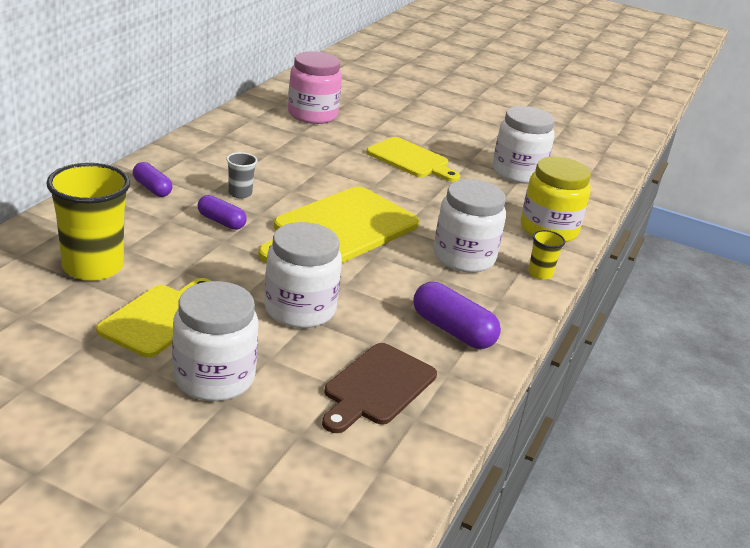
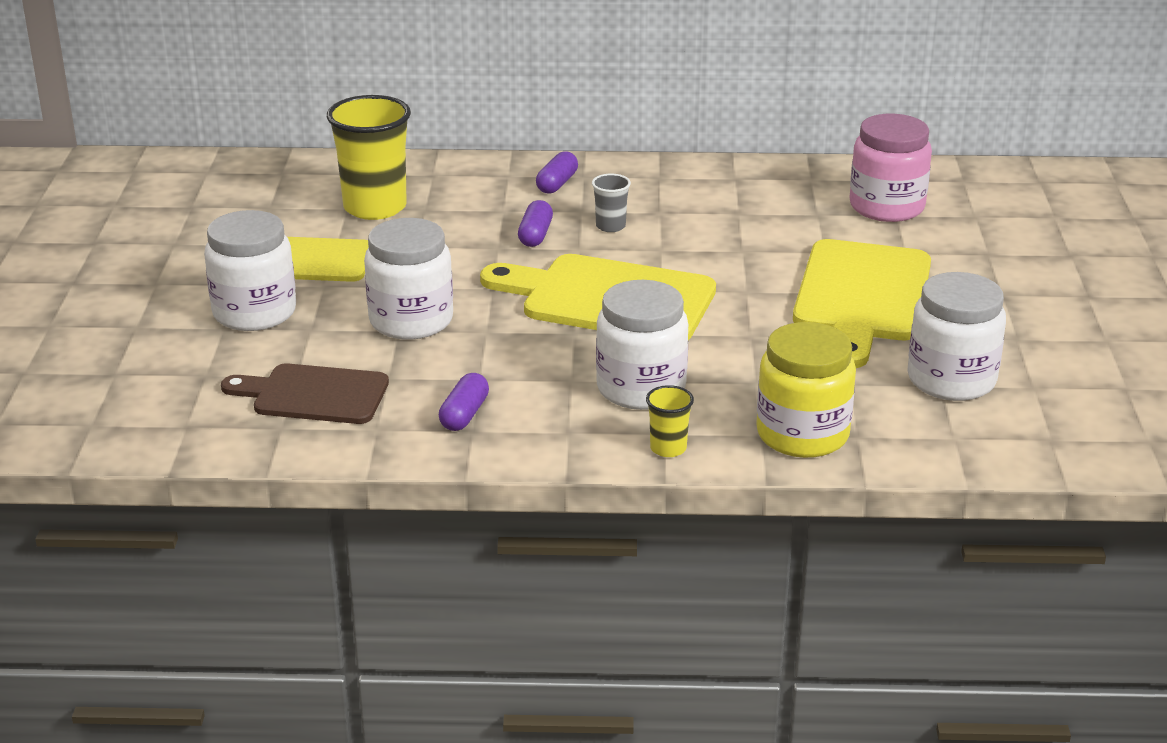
camera: 70 degrees right, 0 degrees up
(411, 159) = (862, 297): yellow cutting board -> yellow cutting board, size x1.56
(452, 330) = (464, 414): purple capsule -> purple capsule, size x0.65

